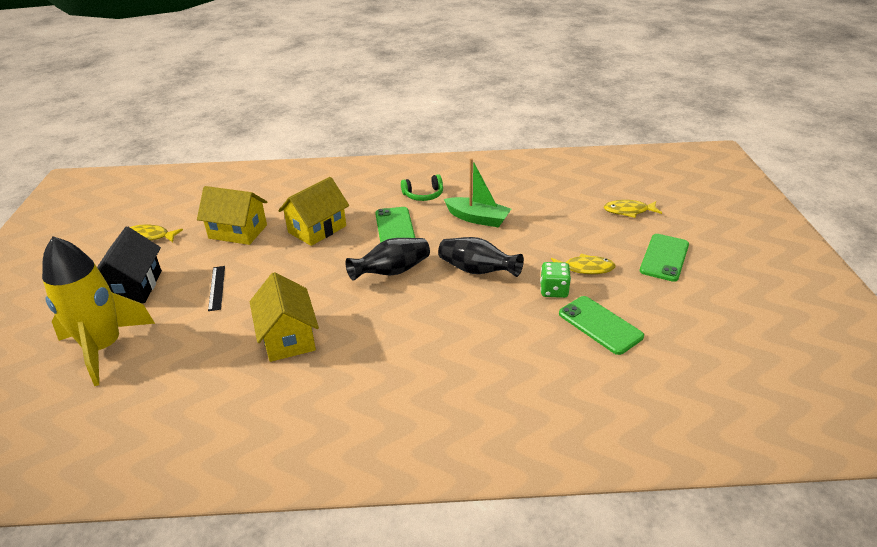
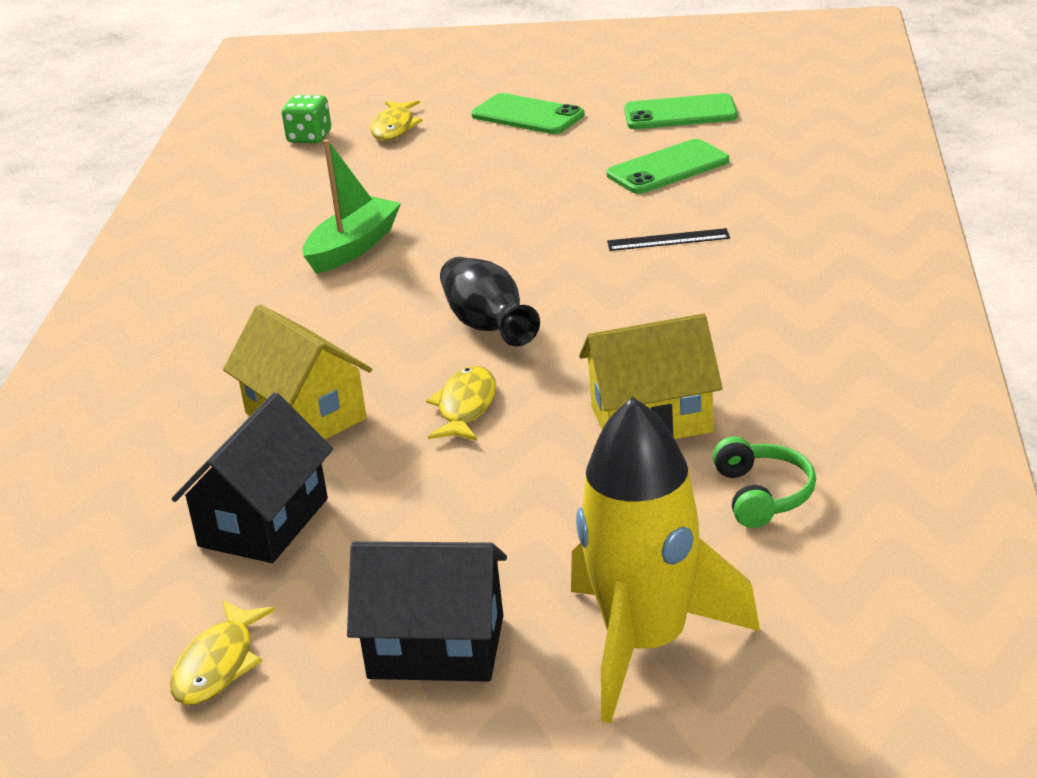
camera: 80 degrees left, 5 degrees down
(217, 287) = (476, 522): black ruler -> black ruler (668, 240)
(238, 231) = (263, 522): yellow house -> black house
(395, 227) = (342, 328): green phone -> green phone (680, 113)
(423, 195) = (237, 300): green headphones -> green headphones (762, 495)
(477, 270) = (511, 250): black vase -> none
(553, 290) = (582, 194): green dice -> green dice (309, 137)
(585, 268) = (535, 169): yellow fish -> yellow fish (465, 407)

